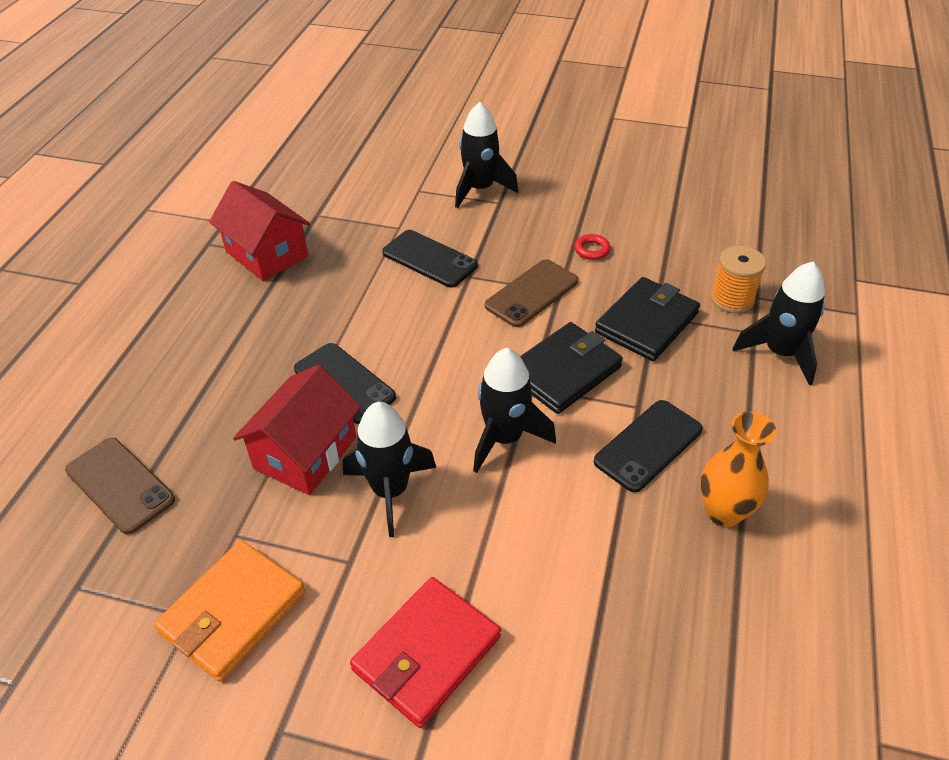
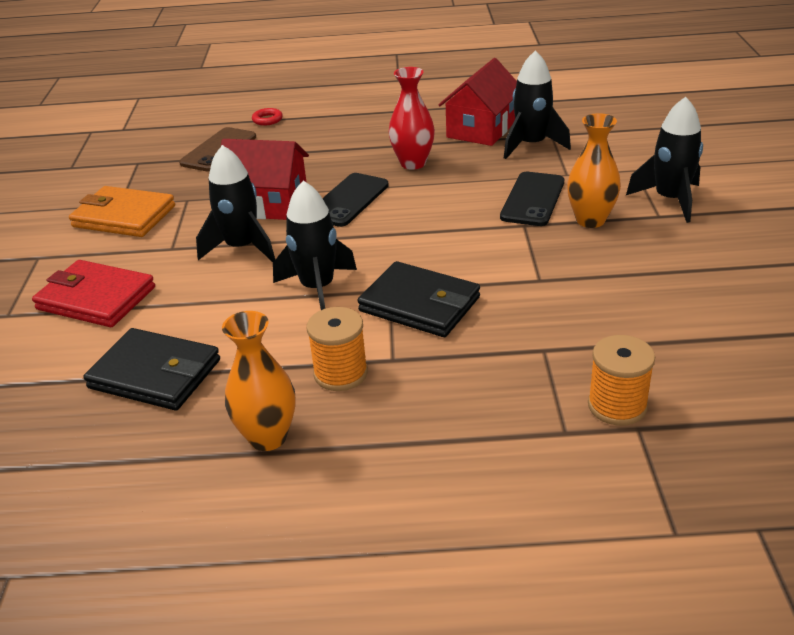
camera: 75 degrees right, 10 degrees down
(300, 318) = (413, 163): none -> red vase
(485, 238) = (590, 220): none -> orange vase
(531, 293) = (523, 264): brown phone -> none
(591, 250) = (626, 287): red ring -> red ring (267, 120)
(646, 323) = (527, 345): black wallet -> black wallet (155, 374)
(648, 445) = (341, 373): black phone -> orange spool
(780, 353) = (539, 459): black rocket -> black rocket (531, 145)

